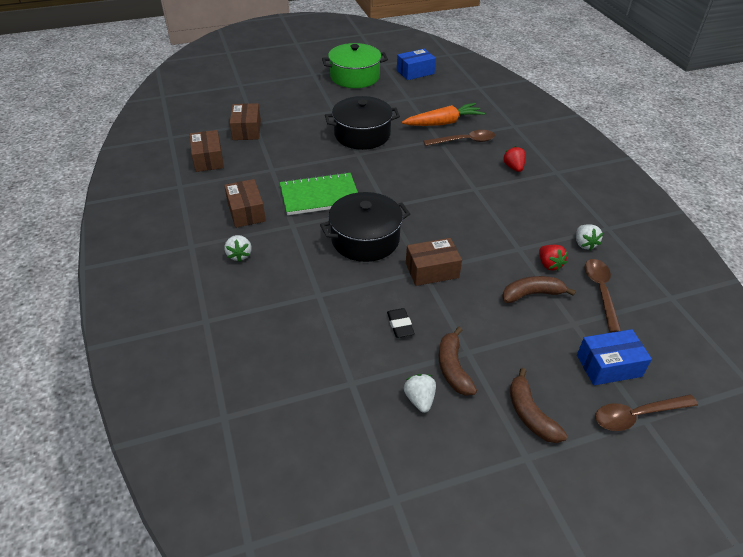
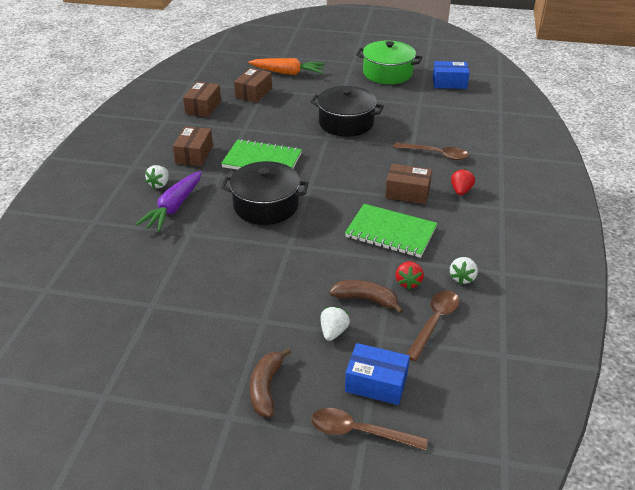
camera: 30 degrees right, 5 degrees down
(278, 274) = (174, 207): none -> purple carrot
(400, 325) = (229, 279): black eraser -> none
(419, 399) = (190, 338): white strawberry -> white strawberry (333, 332)
(432, 270) = (297, 248): brown box -> brown box (407, 192)
(443, 123) = (431, 133): orange carrot -> orange carrot (288, 73)
(453, 368) = (239, 327): brown banana -> none
(495, 225) = (390, 233): none -> green notebook

